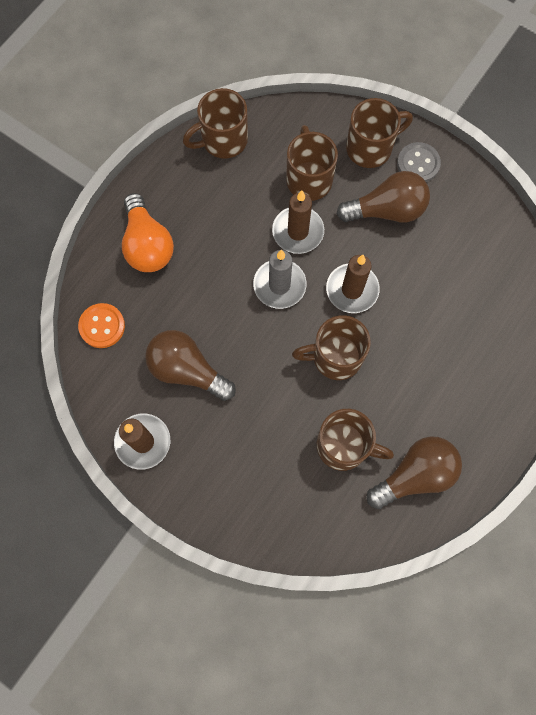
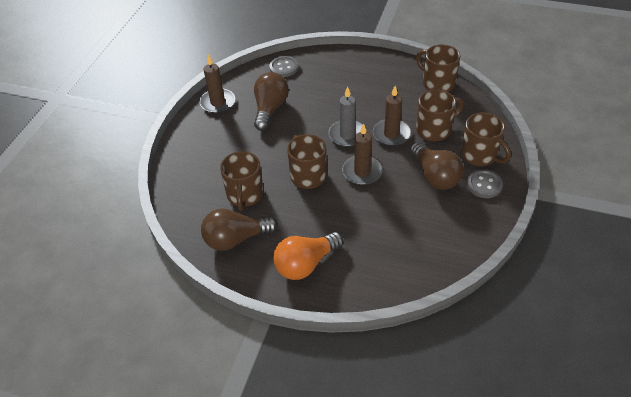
camera: 75 degrees right, 25 degrees down
(102, 326) = (284, 67): orange button -> grey button
(147, 245) = (345, 71): orange light bulb -> orange light bulb (305, 264)
(415, 475) = (236, 239): brown light bulb -> brown light bulb turned 120 degrees clockwise

